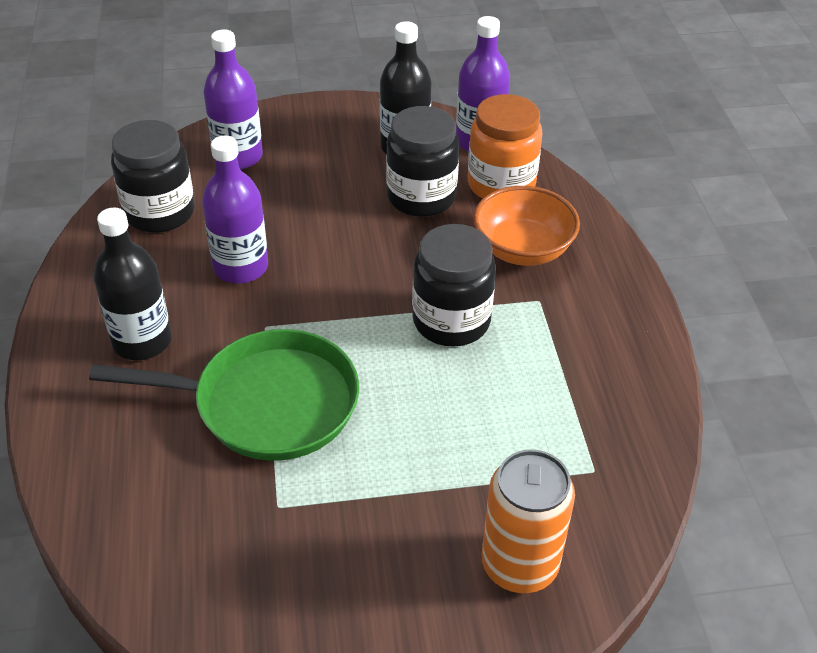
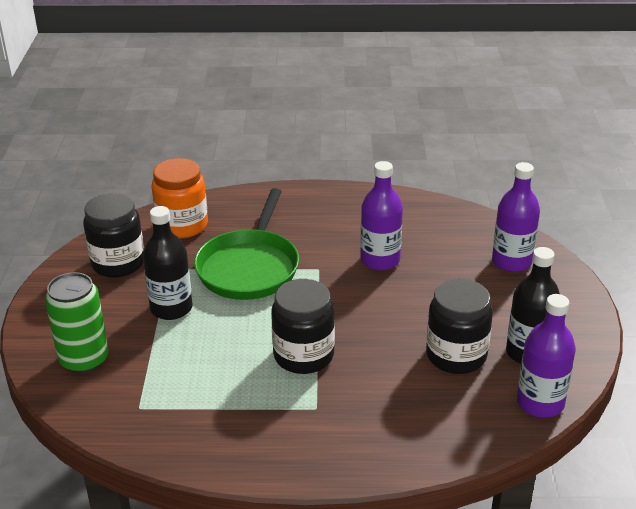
camera: 100 degrees right, 10 degrees down
(142, 341) = (316, 221): black bottle -> black bottle (171, 308)
(160, 212) = (444, 226): black jar -> black jar (118, 263)
(501, 184) = (472, 408): orange jar -> orange jar (182, 225)
(519, 565) = (84, 359): orange can -> green can
(522, 249) = (380, 408): orange bowl -> none

